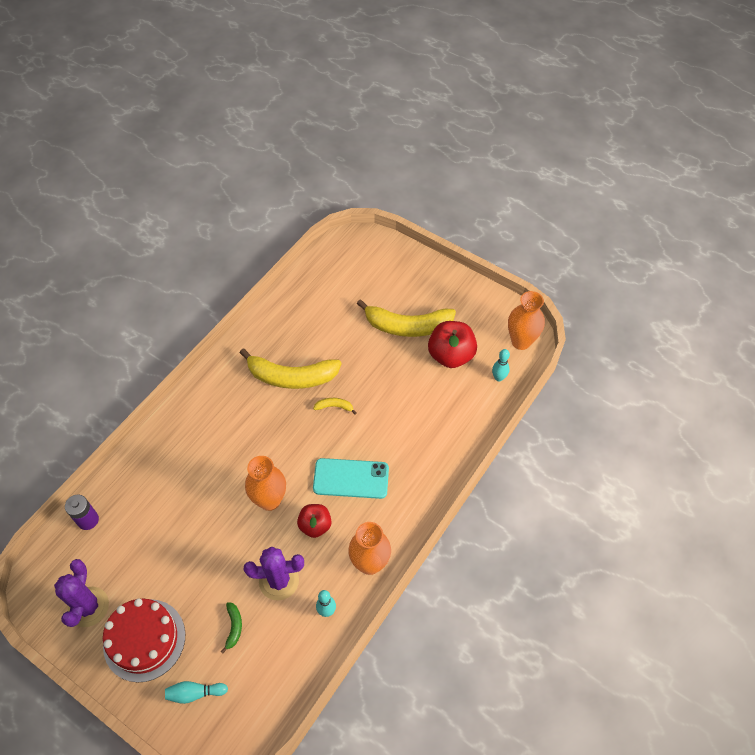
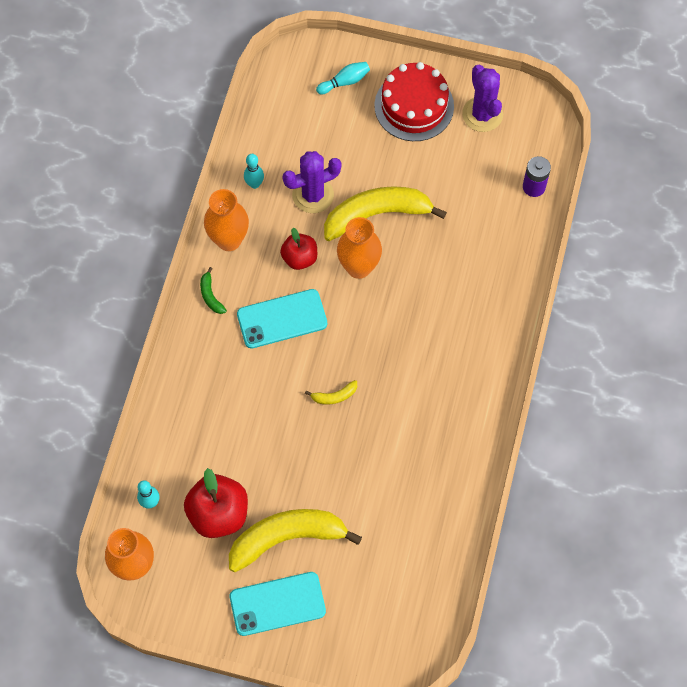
camera: 160 degrees right, 10 degrees up
(234, 627) = (336, 142): green banana -> green banana (211, 295)
(291, 377) = (402, 417): yellow banana -> yellow banana (377, 215)
(429, 291) = (277, 603): none -> turquoise phone

